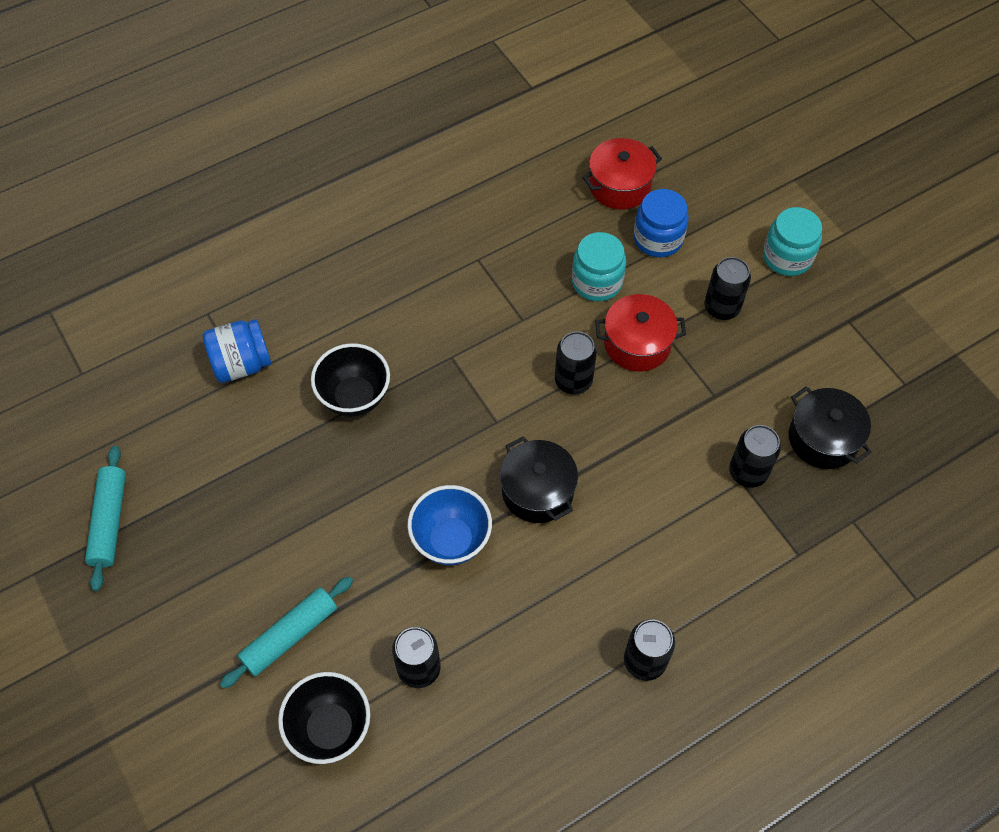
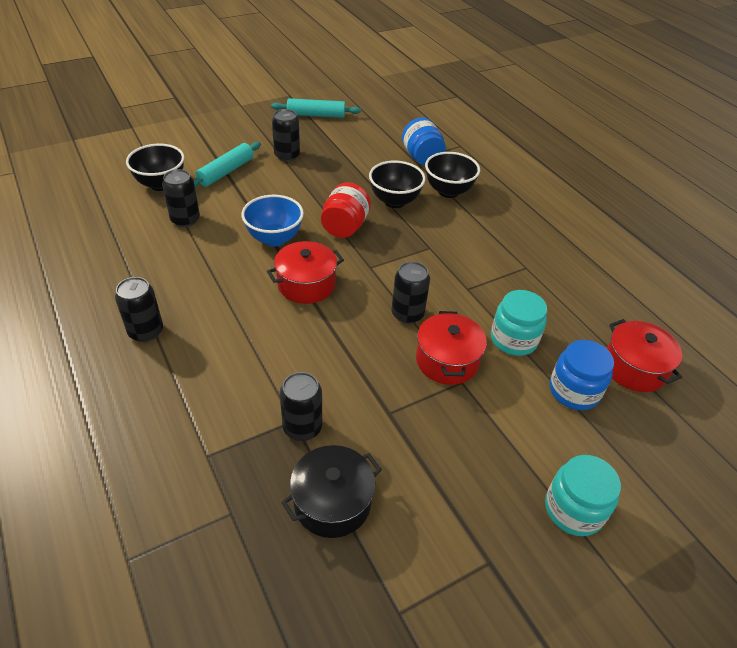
camera: 90 degrees right, 15 degrees down
(290, 635) = (226, 172): turquoise rolling pin -> turquoise rolling pin turned 75 degrees clockwise
(327, 333) = (448, 191): none -> black bowl
(418, 456) = (345, 227): none -> red jar
(537, 491) = (306, 284): black pot -> red pot
(721, 307) = (495, 434): black can -> black can (287, 156)

